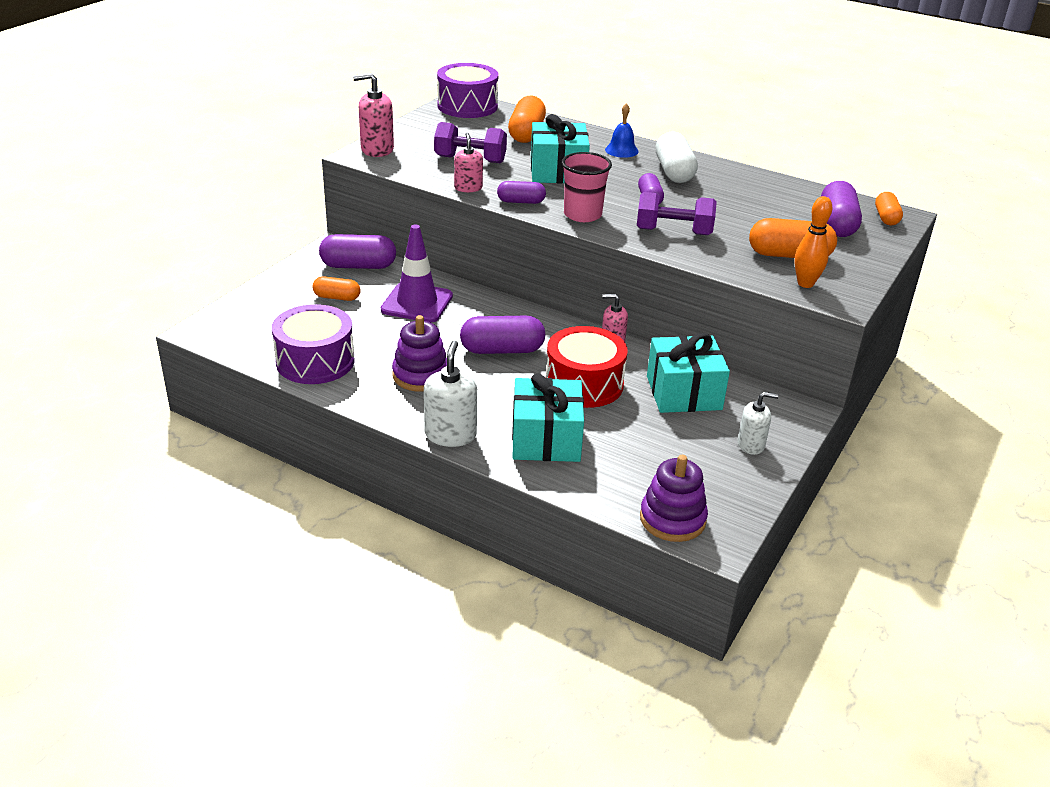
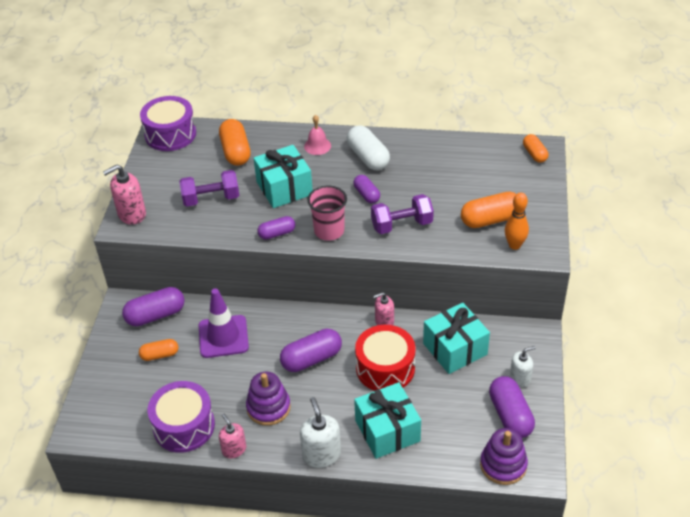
camera: 20 degrees left, 10 degrees up
(468, 188) = (229, 233): pink soap dispenser -> pink soap dispenser (234, 449)
(621, 150) = (317, 146): blue bell -> pink bell
(837, 224) = (506, 174): purple capsule -> purple capsule (510, 415)

